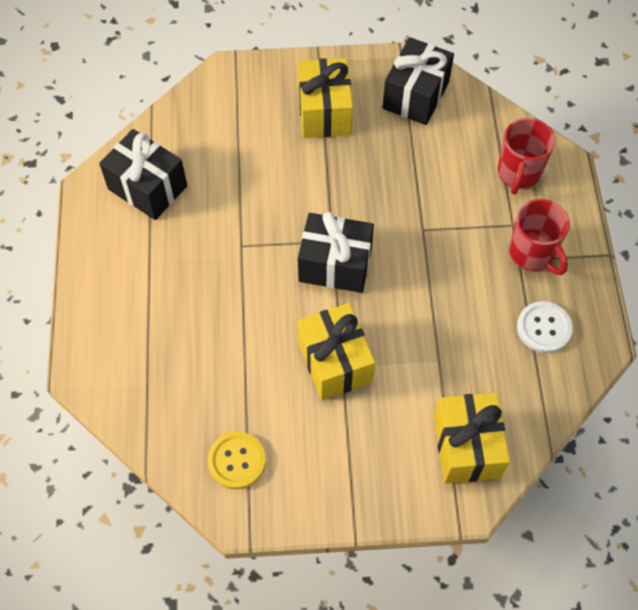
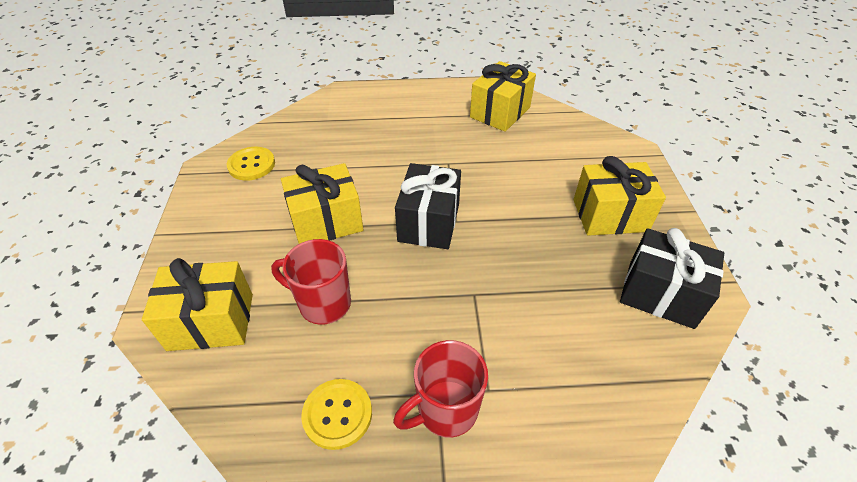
camera: 90 degrees right, 15 degrees down
(147, 187) = (500, 112): black gift -> yellow gift
(518, 174) = (569, 403): red mug -> red mug (323, 303)
(543, 328) = (337, 414): white button -> yellow button

